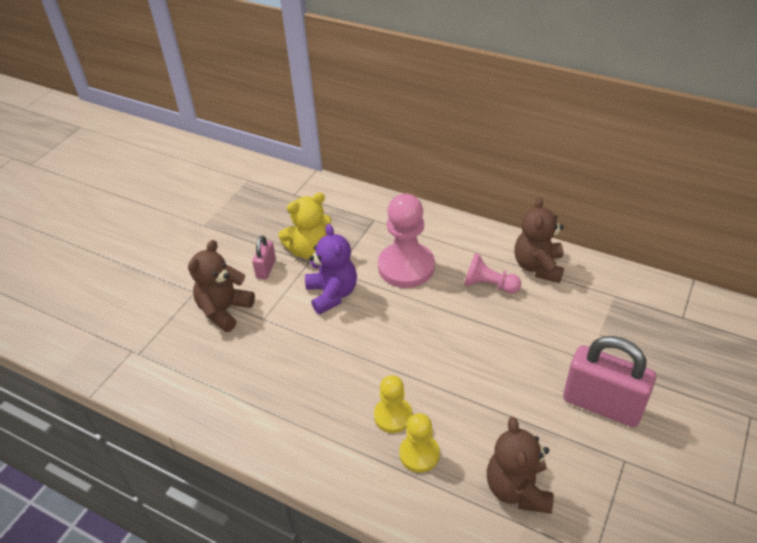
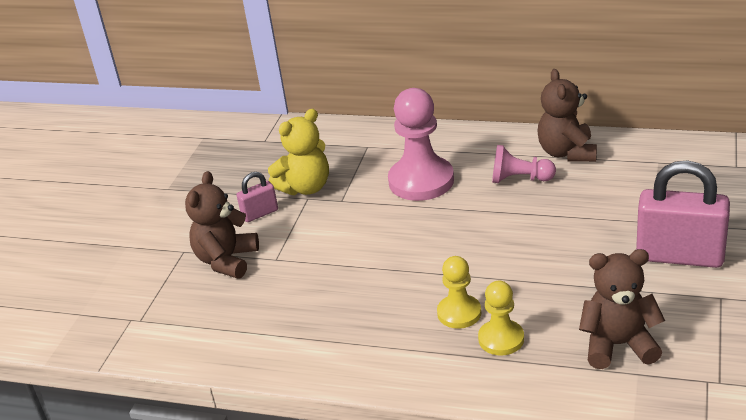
camera: 10 degrees left, 10 degrees down
(266, 268) = (260, 214): pink padlock -> pink padlock turned 60 degrees clockwise
(332, 294) = (347, 221): purple teddy bear -> none
(517, 489) = (618, 345): brown teddy bear -> brown teddy bear turned 105 degrees clockwise

